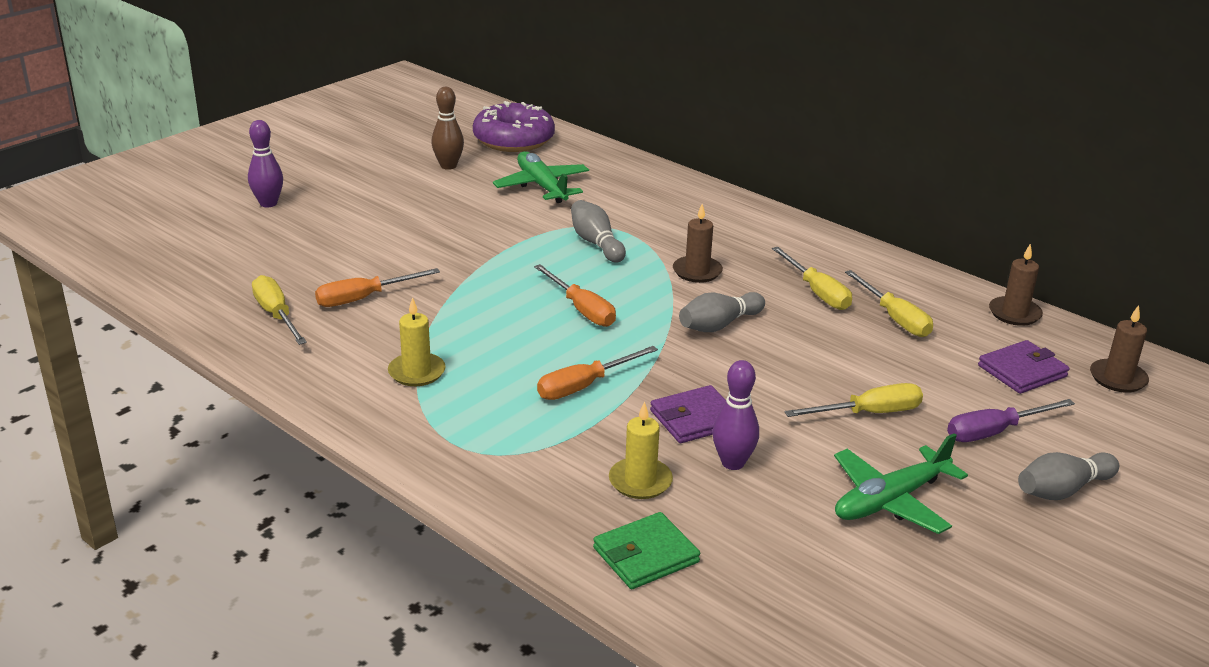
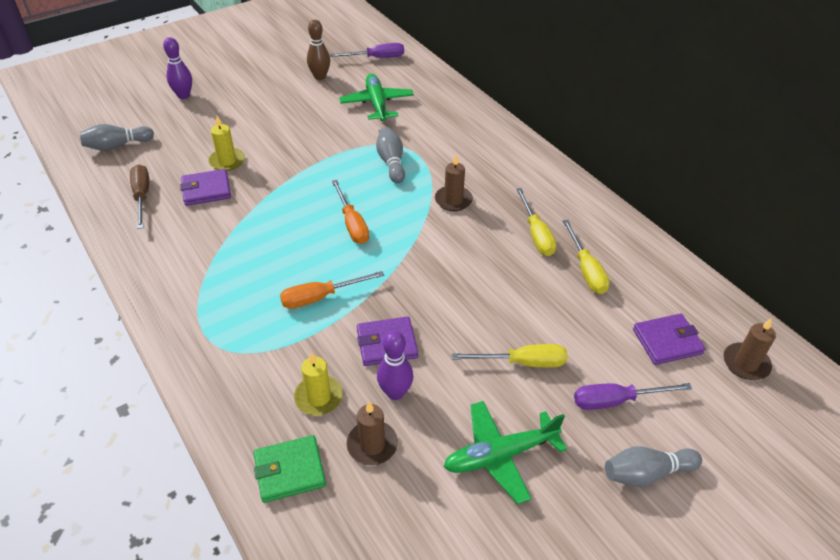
camera: 15 degrees right, 15 degrees up
(277, 315) = (142, 196): yellow screwdriver -> brown screwdriver
(364, 298) = (206, 190): orange screwdriver -> purple wallet
(417, 372) = (210, 264): yellow candle -> yellow candle (227, 161)
(514, 140) = (377, 58): purple donut -> purple screwdriver
(719, 325) = (446, 255): grey bowling pin -> grey bowling pin (117, 146)
(1014, 313) = (687, 280): brown candle -> brown candle (372, 445)

